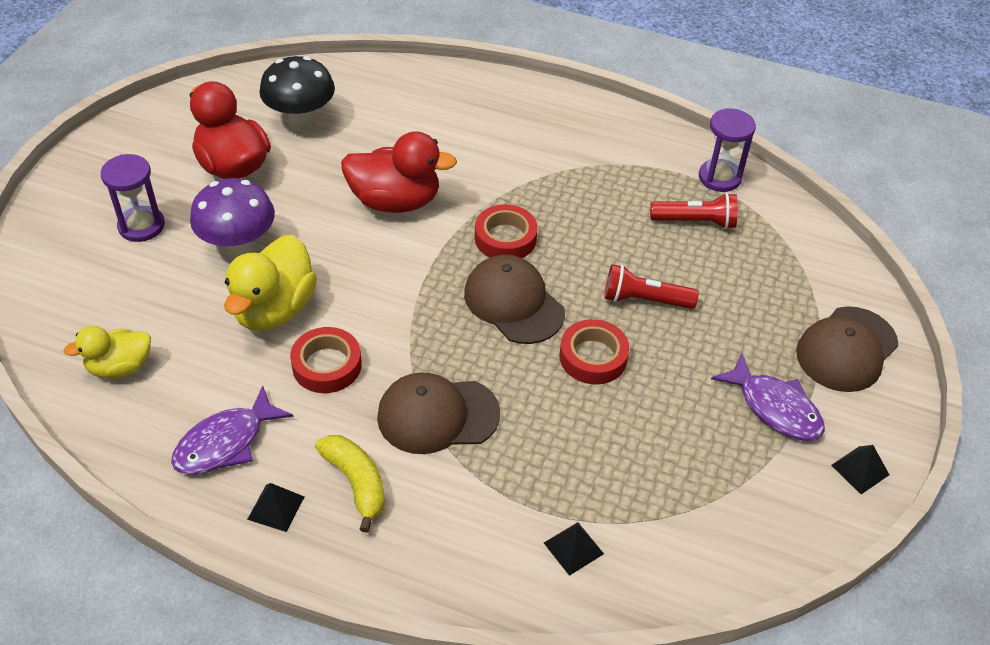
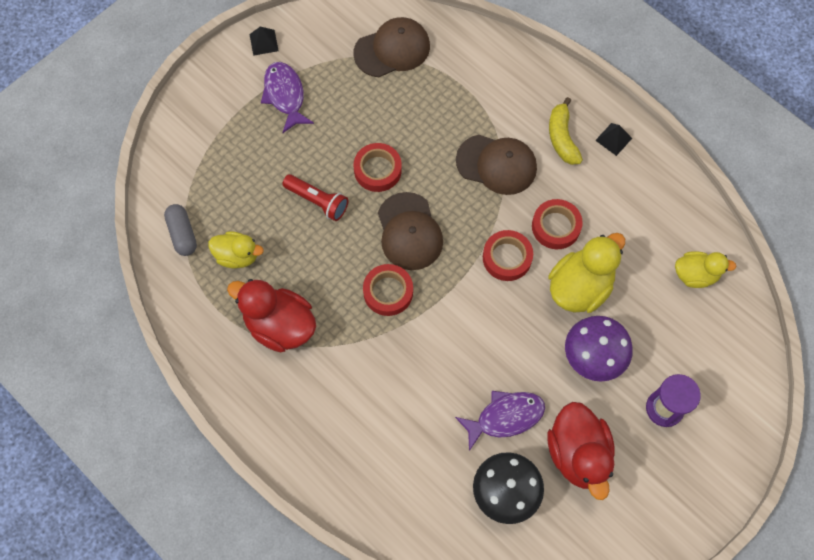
camera: 155 degrees left, 20 degrees up
(225, 442) = (635, 192): purple fish -> purple fish (505, 417)
(378, 312) = (507, 258): none -> red tape
(395, 201) = (457, 361): red duck -> red duck (279, 325)
(573, 548) = (453, 57): black pyramid -> none
(695, 221) = (237, 256): red flashlight -> yellow duck
(719, 177) = (189, 292): purple hourglass -> none
(771, 223) = (182, 234): none -> grey capsule
(846, 349) = (210, 117): brown cap -> brown cap (392, 49)

